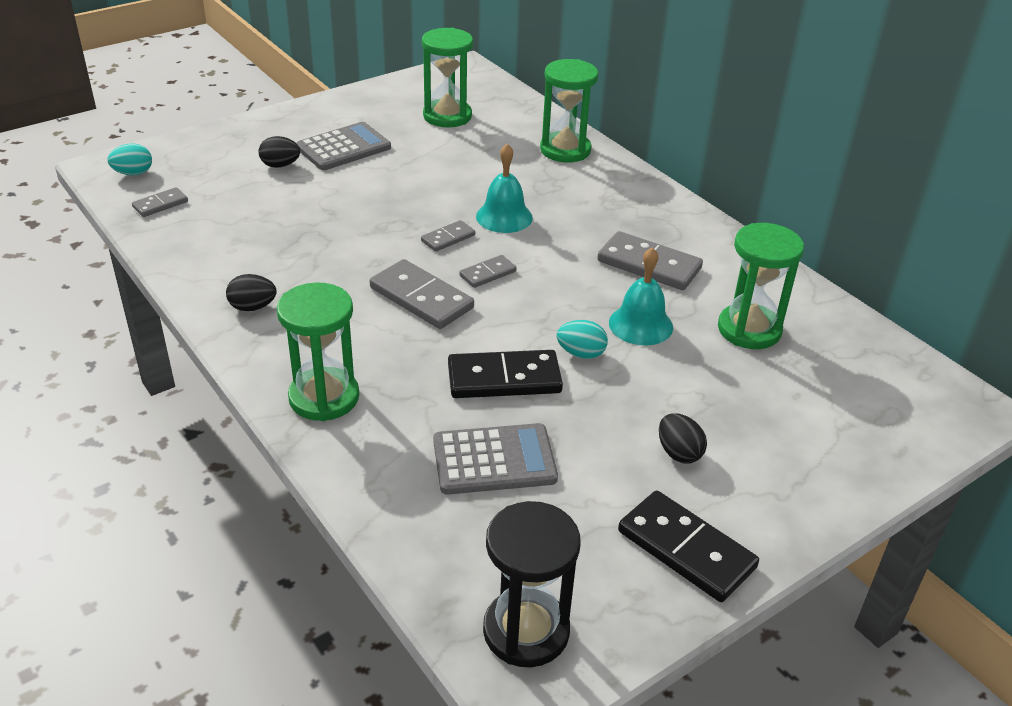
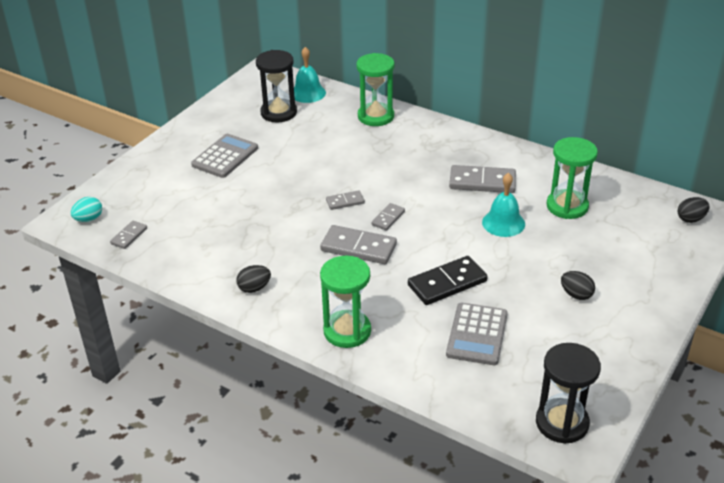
camera: 20 degrees left, 0 degrees up
(280, 165) = (191, 182): black egg -> black egg (691, 219)
(447, 116) = (278, 113): green hourglass -> black hourglass
(448, 238) = (345, 201): grey domino -> grey domino turned 45 degrees clockwise
(494, 460) = (477, 334): grey calculator -> grey calculator turned 135 degrees clockwise
(504, 217) = (370, 176): turquoise bell -> turquoise bell (308, 93)
(581, 354) = (481, 253): turquoise egg -> none
(686, 549) = (615, 348): black domino -> none

